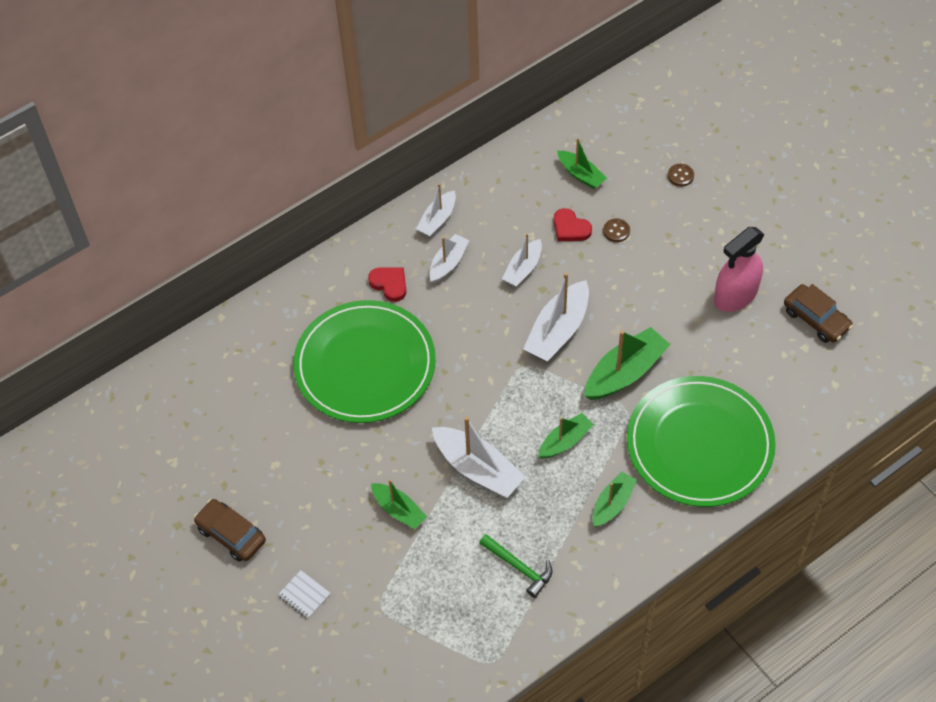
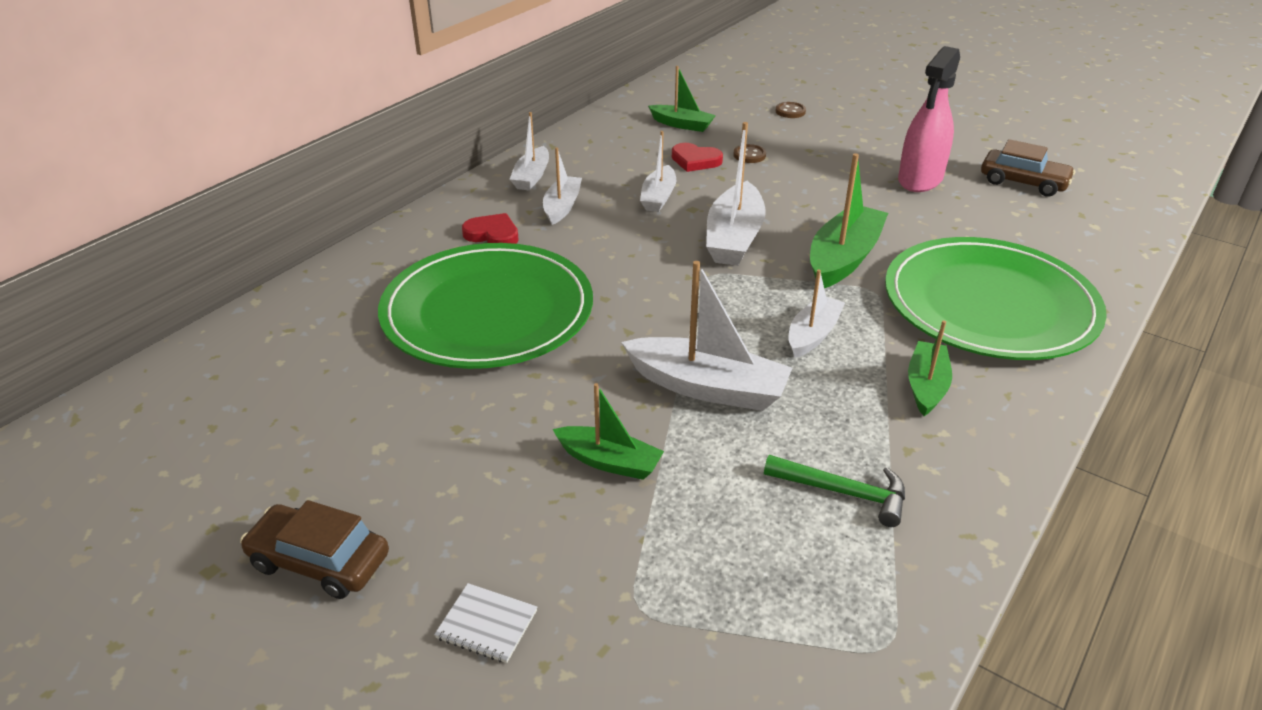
camera: 20 degrees left, 20 degrees down
(565, 441) = (813, 334): green boat -> white boat

